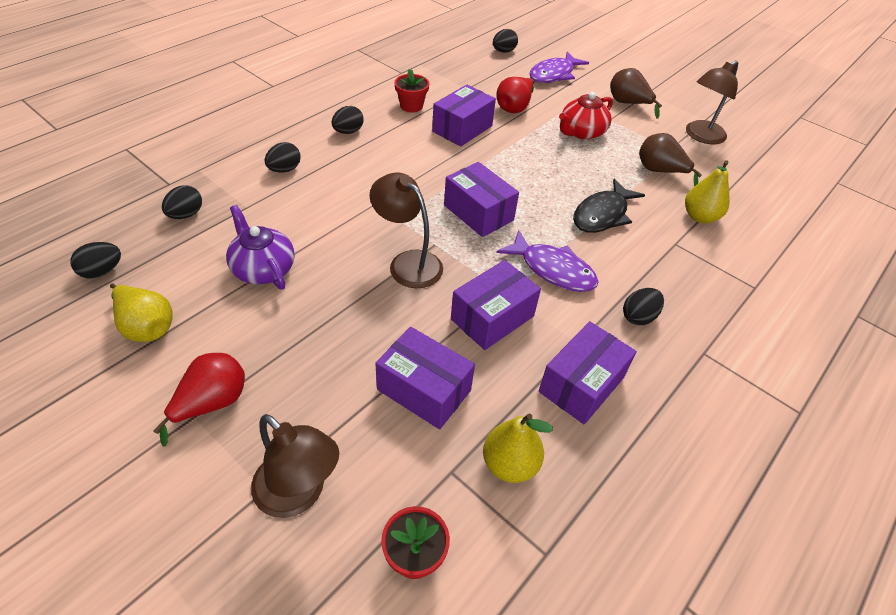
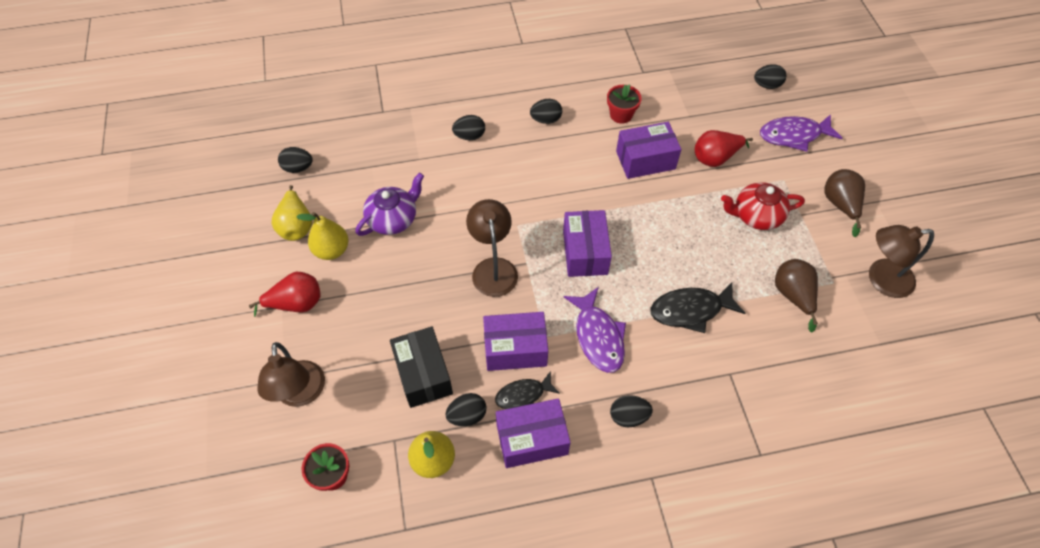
camera: 40 degrees right, 10 degrees up
(186, 215) = (376, 145): black egg -> black egg (467, 415)
(263, 269) = (393, 219): purple teapot -> purple teapot turned 45 degrees clockwise
(424, 390) = (423, 374): purple box -> black box
(537, 351) = (523, 395): none -> black fish
(700, 217) = (782, 361): yellow pear -> yellow pear (332, 250)

